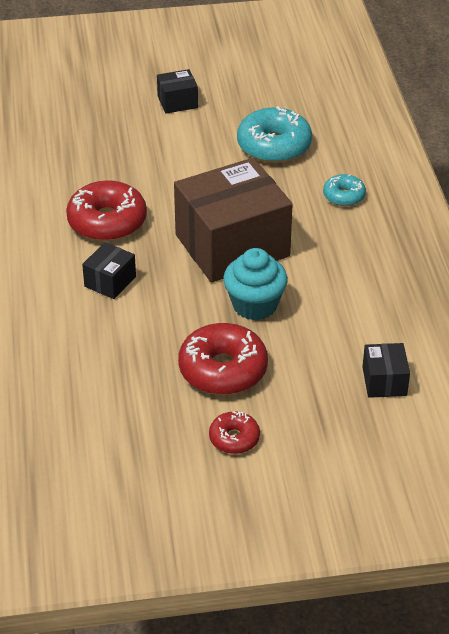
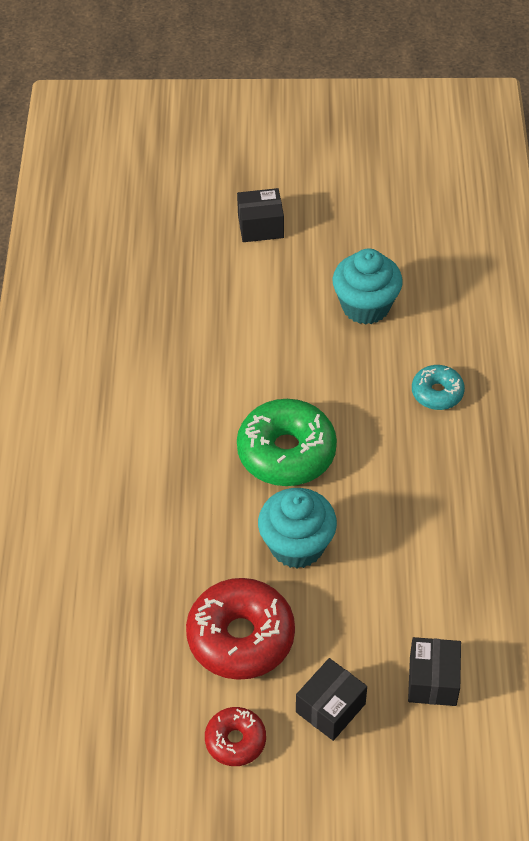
camera: 10 degrees right, 10 degrees up
(107, 222) = (143, 398): red donut -> none
(110, 281) = (131, 488): black box -> black box (330, 708)
(232, 245) = (286, 452): brown box -> green donut
(274, 146) = (365, 306): turquoise donut -> turquoise cupcake

